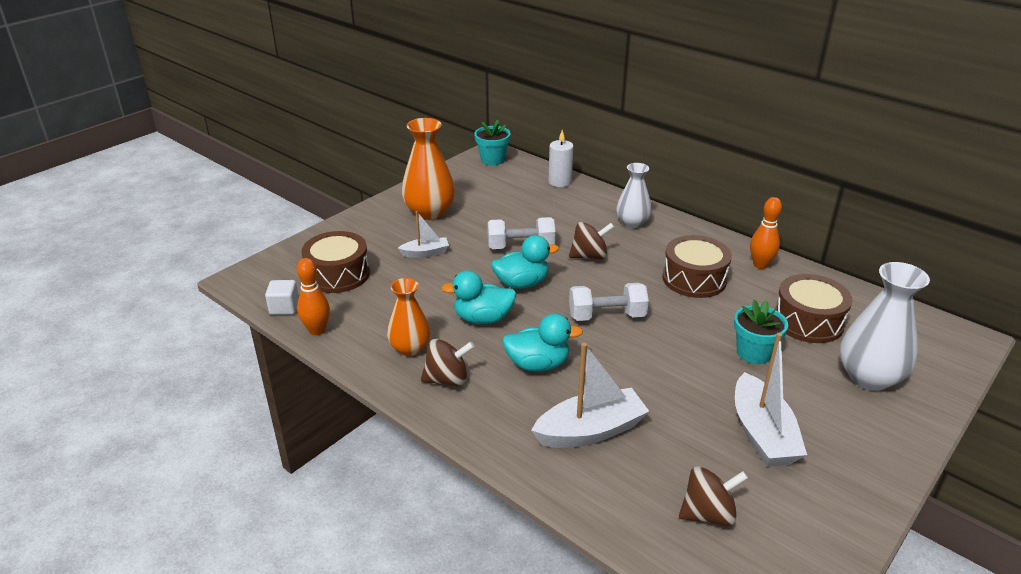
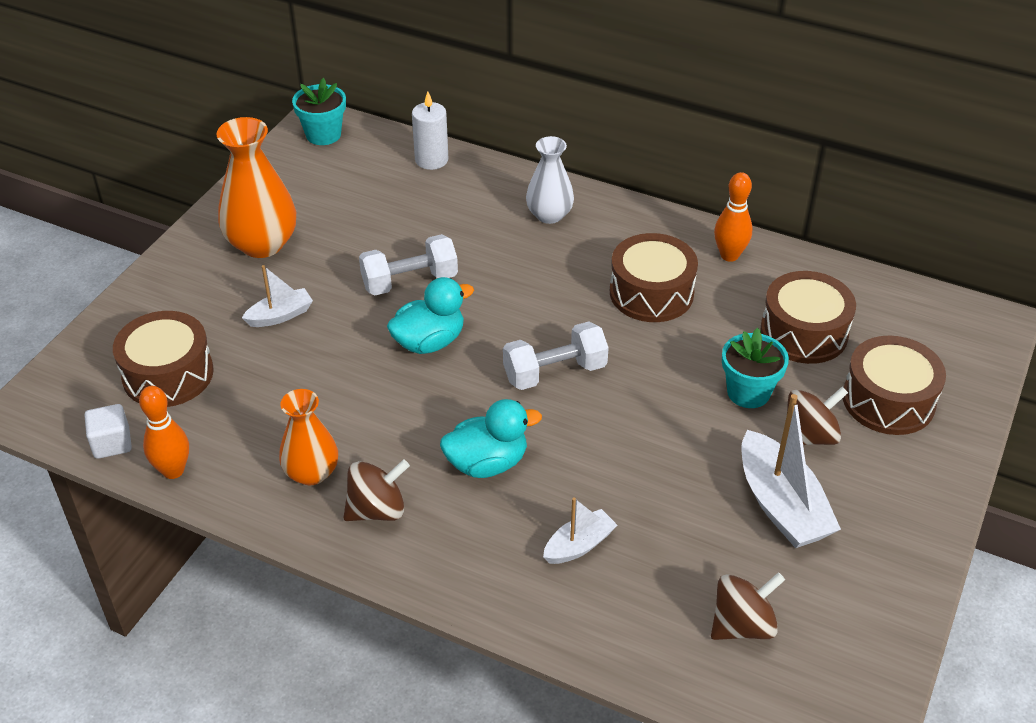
camera: 15 degrees left, 10 degrees up
(483, 318) = (394, 408): turquoise duck -> none
(589, 256) = (507, 280): brown spinning top -> brown spinning top (809, 436)
(590, 431) = (579, 545): white boat -> white boat, size x0.56
(869, 377) = (888, 400): white vase -> brown drum

